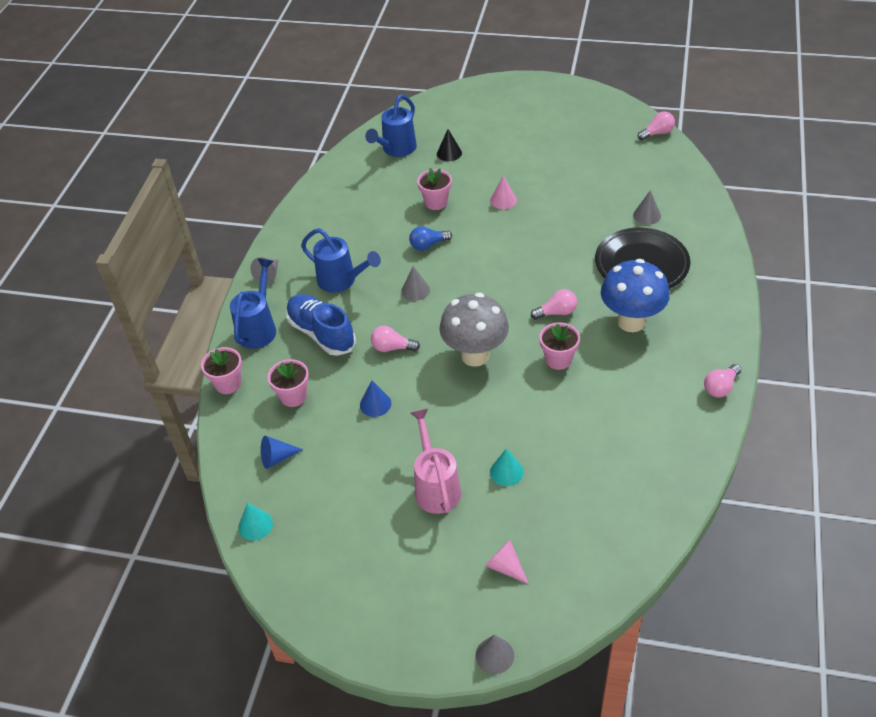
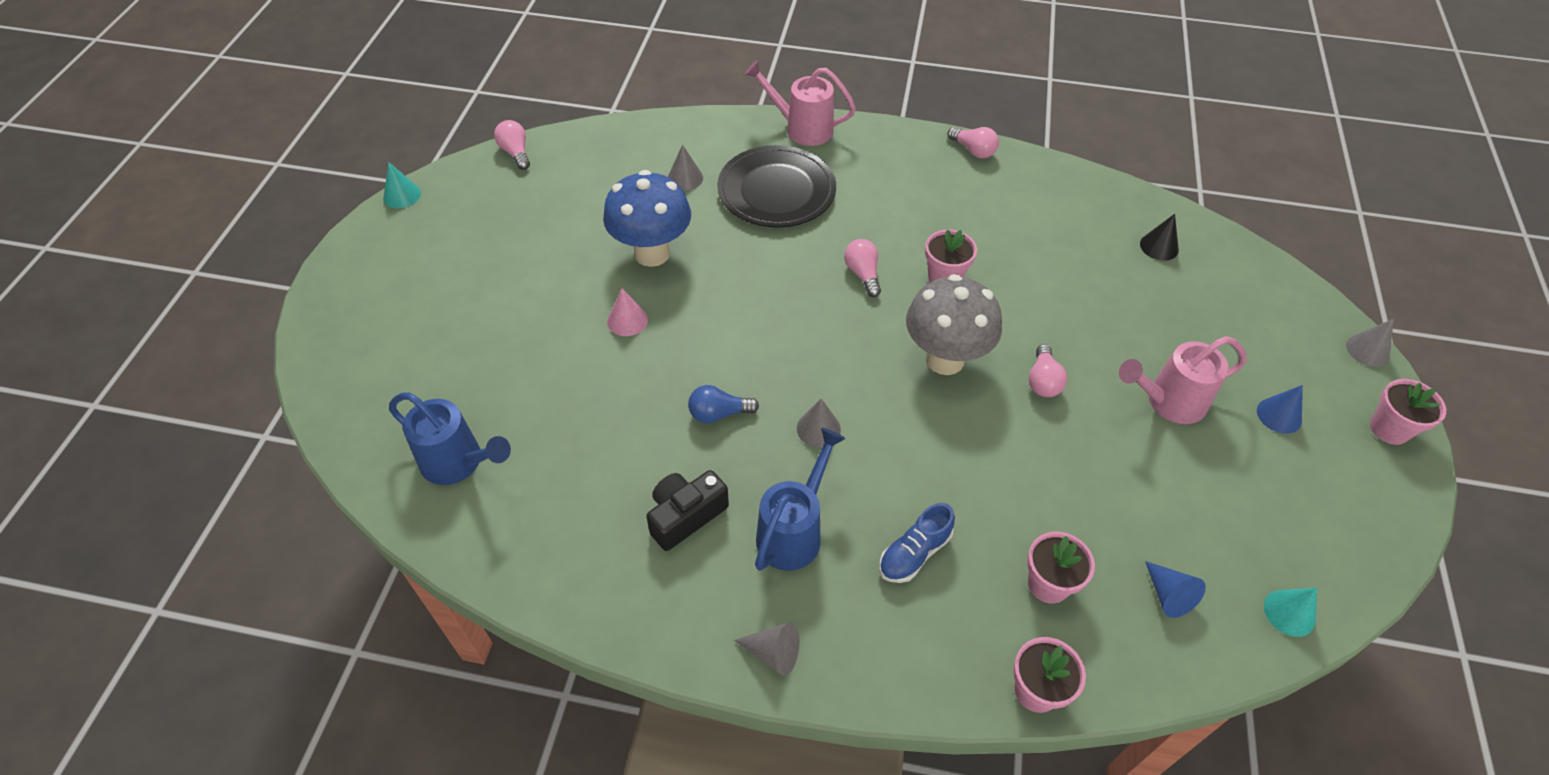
camera: 95 degrees left, 5 degrees up
(259, 328) = (906, 654): blue watering can -> none
(321, 333) = (914, 553): blue shoe -> blue shoe, size x0.63
(356, 236) = (685, 516): none -> black camera
(375, 404) = (1046, 473): blue cone -> blue cone (1279, 415)
(392, 348) = (937, 455): pink light bulb -> pink light bulb (1043, 381)
(428, 245) = (718, 413): blue light bulb -> blue light bulb turned 105 degrees clockwise
(436, 202) = (616, 404): pink flower pot -> pink flower pot (1389, 429)
(449, 153) = (492, 386): black cone -> black cone (1159, 246)
(505, 566) = (1258, 338): pink cone -> none
(506, 472) = (1128, 333): turquoise cone -> turquoise cone (402, 195)
(631, 321) = (877, 209): blue mushroom -> blue mushroom (652, 253)
(723, 276) = (802, 128): none -> pink watering can

